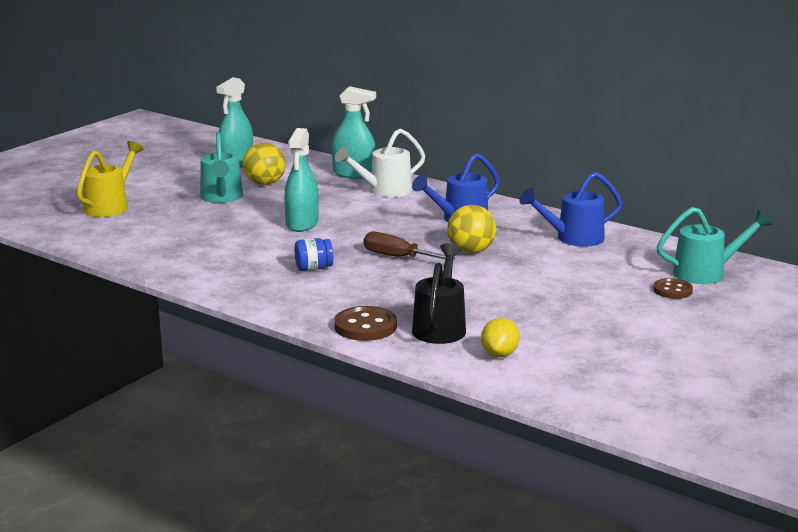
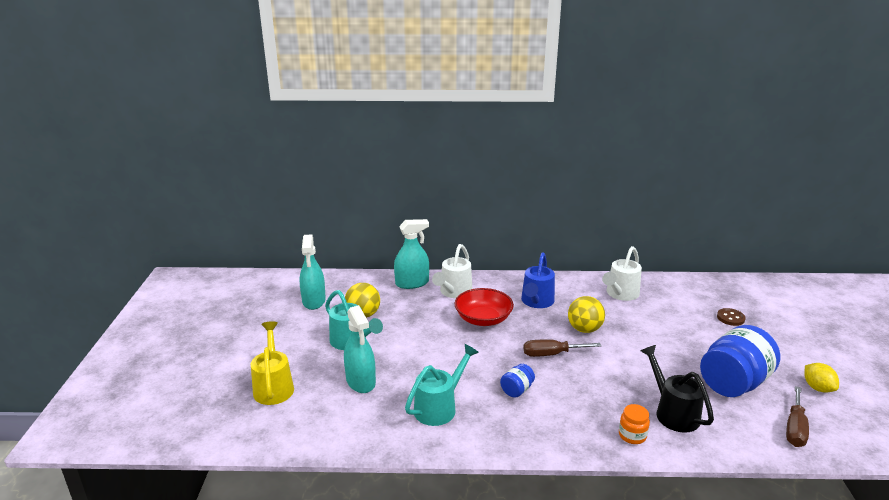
camera: 35 degrees left, 5 degrees up
(302, 224) = (446, 346): turquoise spray bottle -> turquoise spray bottle (360, 381)
(365, 326) = (632, 435): brown button -> orange jar
(377, 216) = (483, 319): none -> red bowl
(499, 354) = (740, 422): yellow lemon -> yellow lemon (817, 388)
(552, 377) = (795, 428): none -> brown screwdriver
(556, 331) = (734, 383): none -> blue jar
(573, 238) = (620, 294): blue watering can -> white watering can
(706, 273) = (723, 296): turquoise watering can -> turquoise watering can (439, 407)

